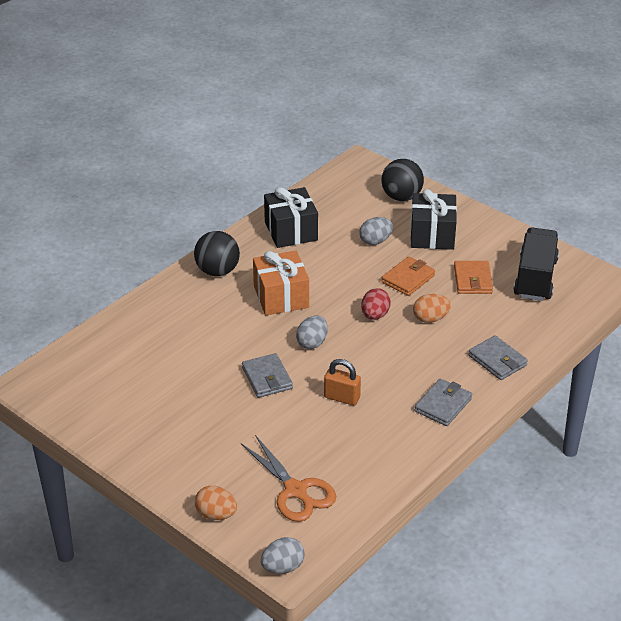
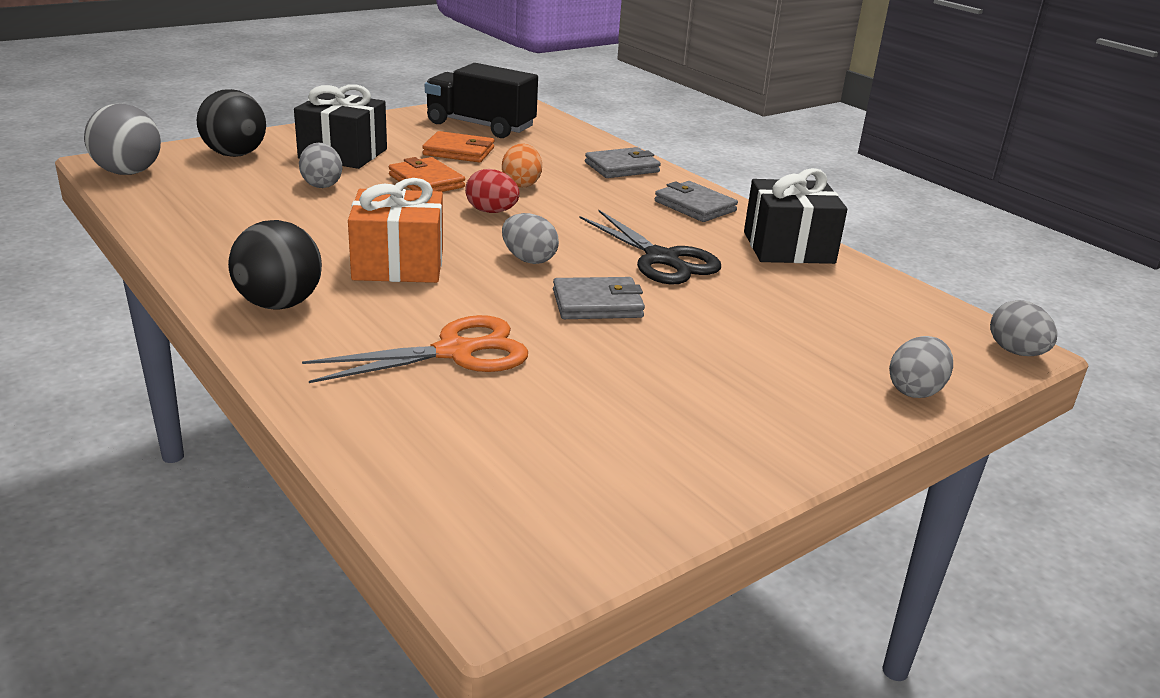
camera: 80 degrees left, 10 degrees down
(216, 514) = (915, 390): orange egg -> grey egg
(291, 231) = (231, 232): black gift -> black gift (788, 247)
(296, 491) = (857, 320): orange scissors -> orange scissors (456, 352)
(342, 398) = (662, 259): orange padlock -> black scissors
(349, 173) = (128, 172): none -> grey ball

